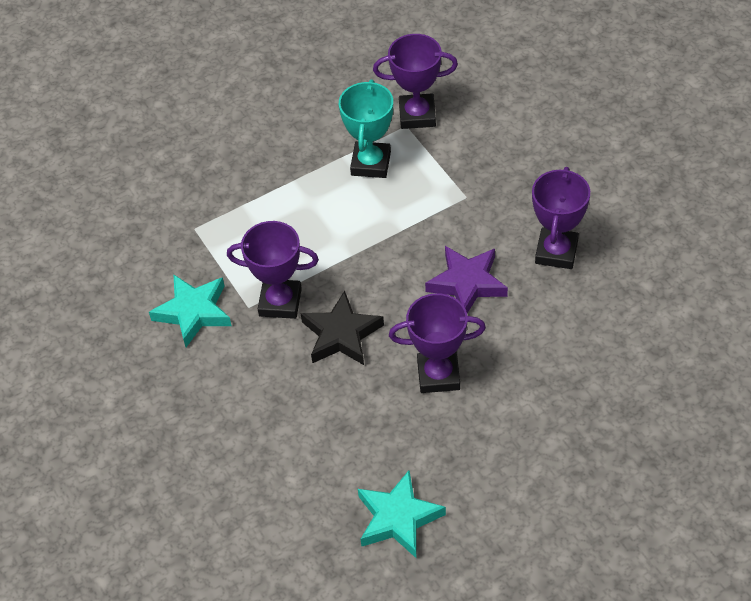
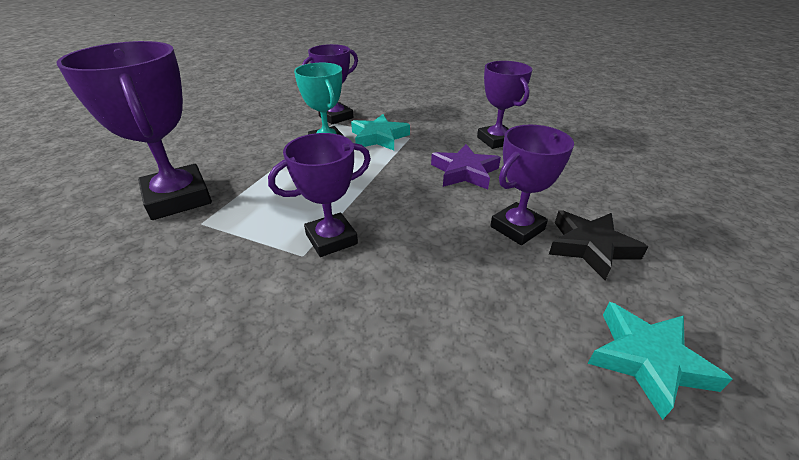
camera: 40 degrees left, 15 degrees down
(190, 185) = (178, 198): none -> purple trophy
(193, 312) = (245, 284): turquoise star -> turquoise star (379, 137)
(341, 334) = (409, 237): black star -> black star (590, 247)

